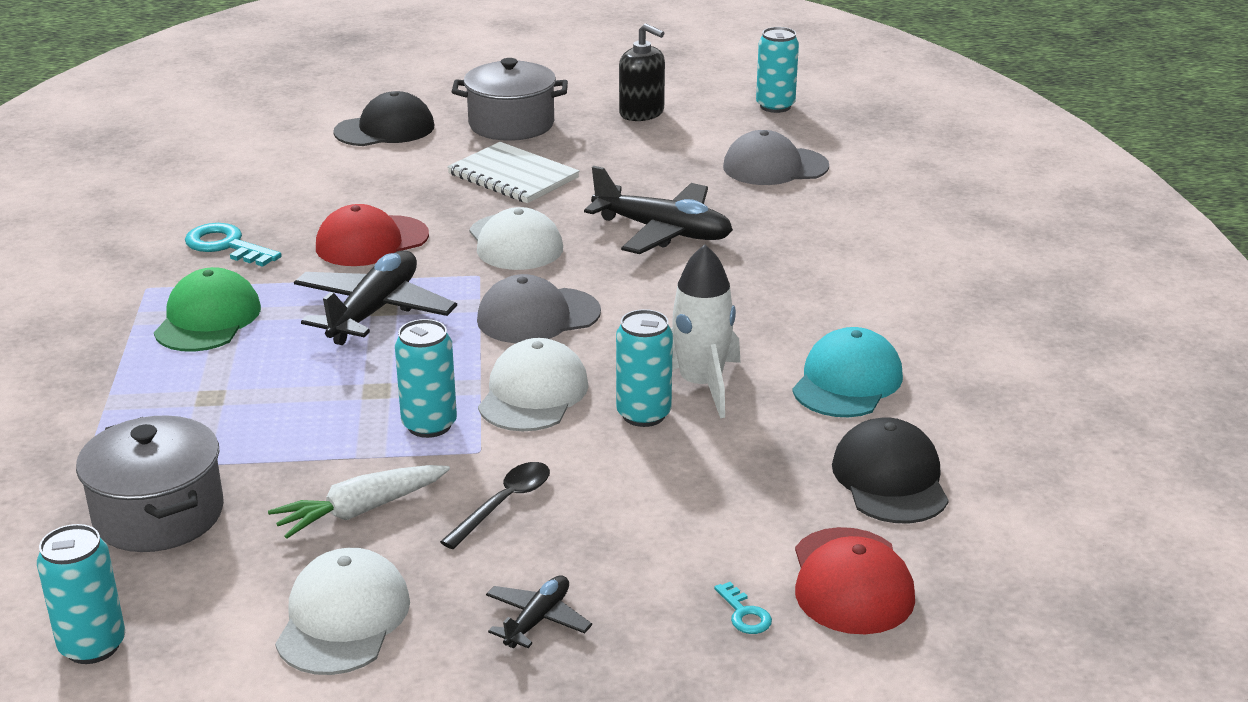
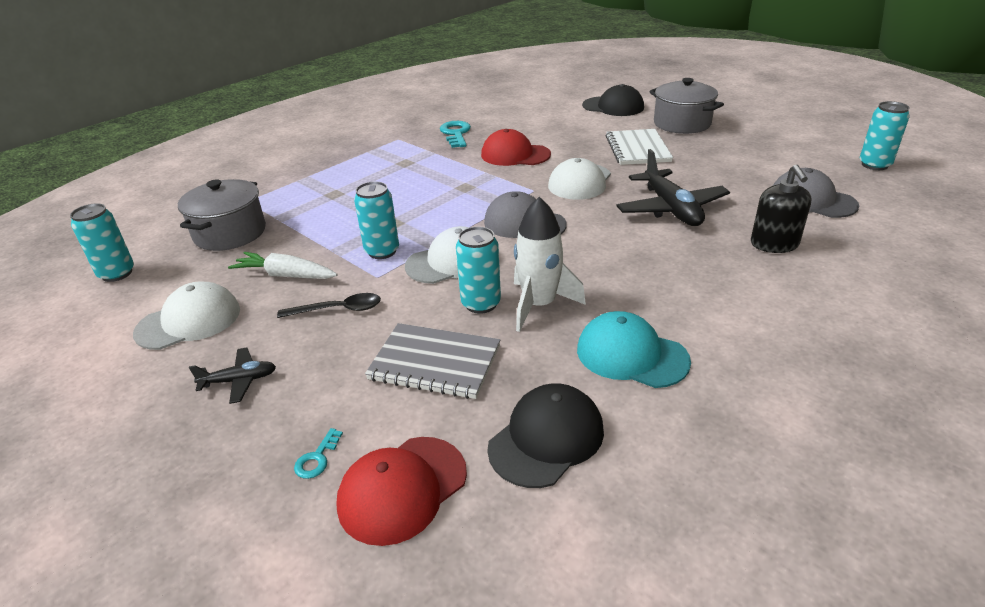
camera: 50 degrees right, 5 degrees up
(208, 319) = (393, 161): green cap -> none
(374, 311) = (458, 186): black plane -> none
(642, 113) = (771, 141): black soap dispenser -> black soap dispenser (774, 244)
(699, 486) = (435, 363): none -> grey notebook
(847, 382) = (631, 355): turquoise cap -> turquoise cap turned 135 degrees counterclockwise

